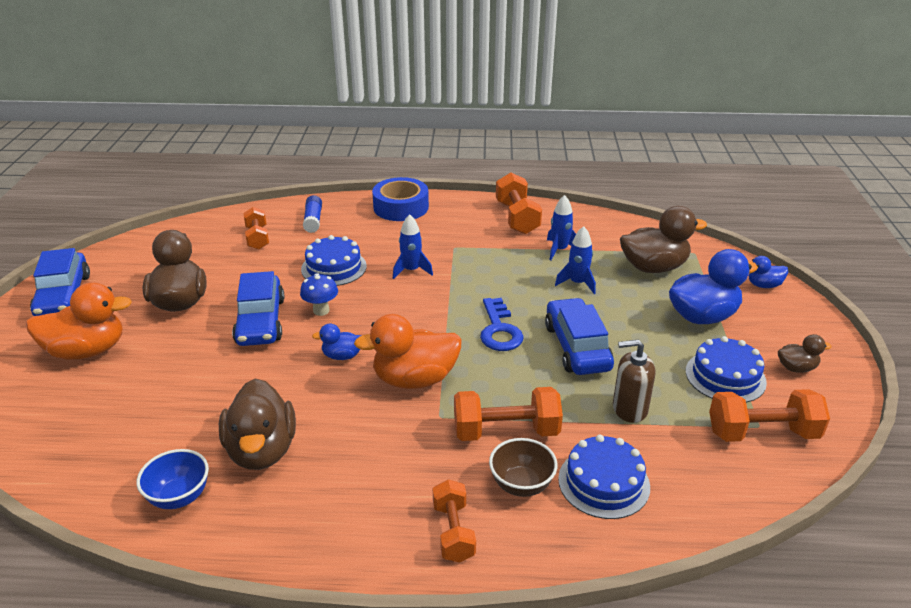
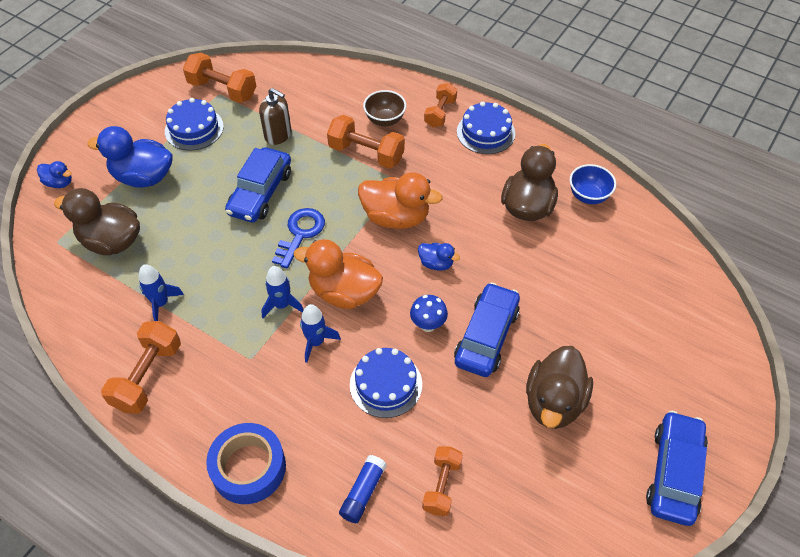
camera: 150 degrees left, 20 degrees up
(87, 351) = (648, 369): orange duck -> orange duck (344, 292)
(577, 283) = (192, 254): blue rocket -> blue rocket (282, 305)
(603, 482) = (339, 103): blue cake -> blue cake (485, 132)
(796, 368) = (144, 115): brown duck -> none

